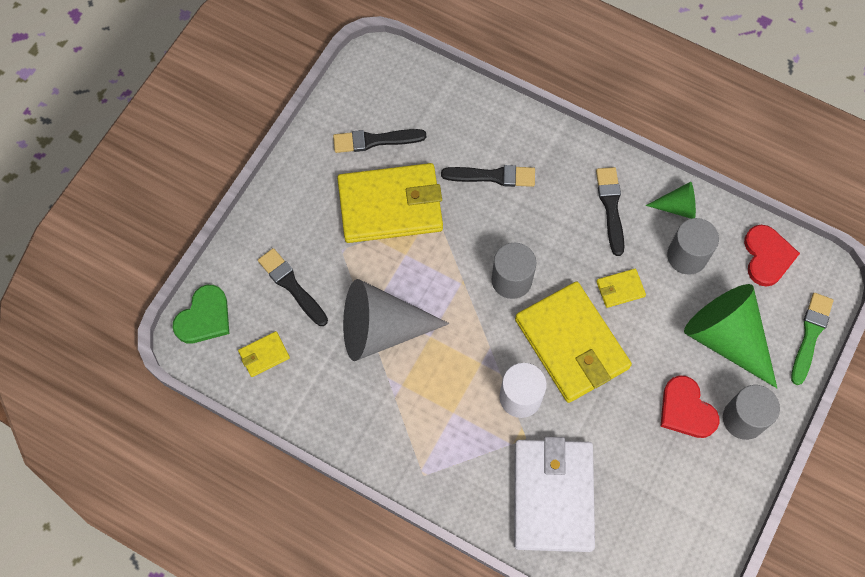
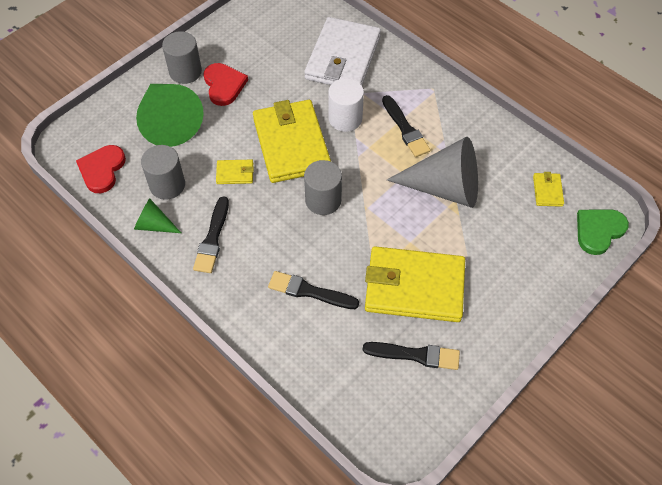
camera: 165 degrees left, 10 degrees down
(264, 355) = (547, 191): yellow wallet -> yellow wallet turned 75 degrees counterclockwise
(292, 285) = (517, 239): black brush -> black brush (405, 129)
(810, 335) = (104, 110): green brush -> none

